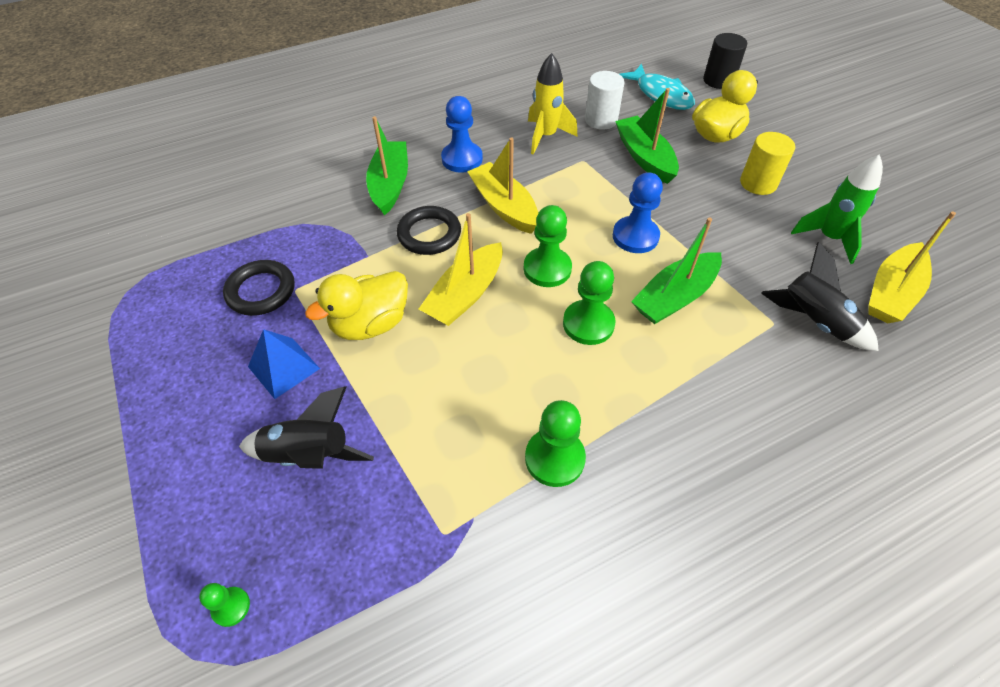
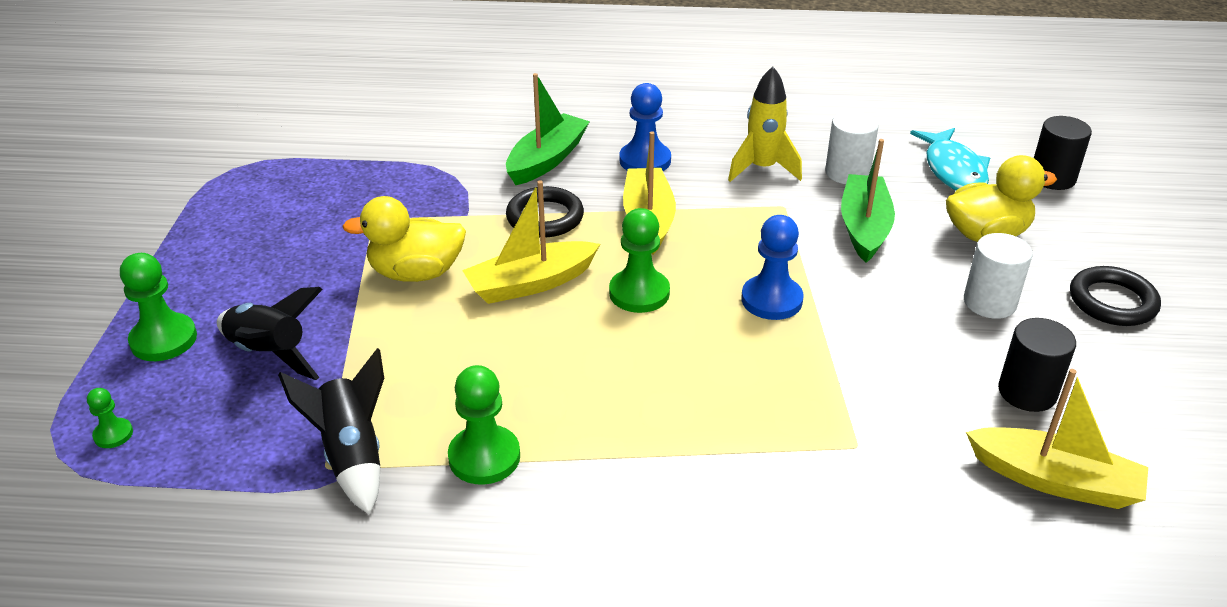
camera: 30 degrees right, 15 degrees down
(261, 291) = (344, 209): black ring -> black ring (1112, 301)
(284, 367) = (308, 277): blue pyramid -> none
(588, 324) = (634, 359): green pawn -> green pawn (163, 340)
(675, 297) = (759, 374): green boat -> none
(758, 183) = (989, 302): yellow cylinder -> white cylinder
(813, 322) = (910, 465): black rocket -> black rocket (352, 455)
(828, 238) = (1027, 392): green rocket -> black cylinder
(891, 293) = (1054, 480): yellow boat -> yellow boat turned 135 degrees counterclockwise

